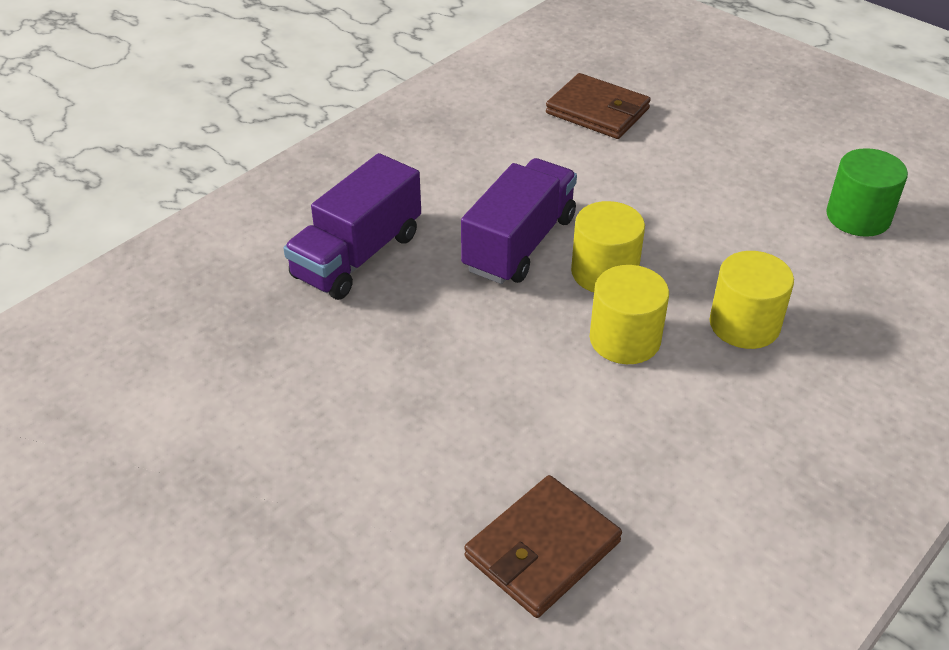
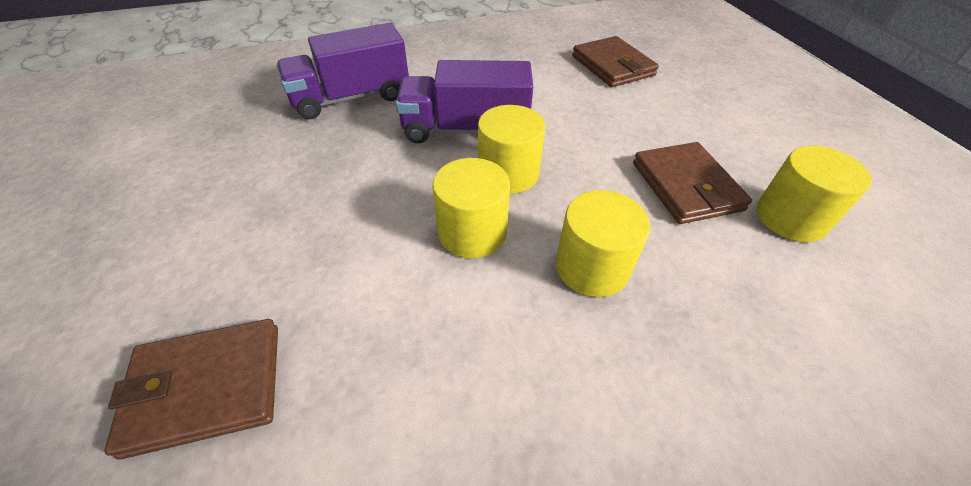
camera: 30 degrees right, 5 degrees up
(519, 243) = (465, 129): purple truck -> purple truck turned 150 degrees counterclockwise
(762, 221) = (686, 186): none -> brown wallet
(858, 217) = (790, 218): green cylinder -> yellow cylinder

